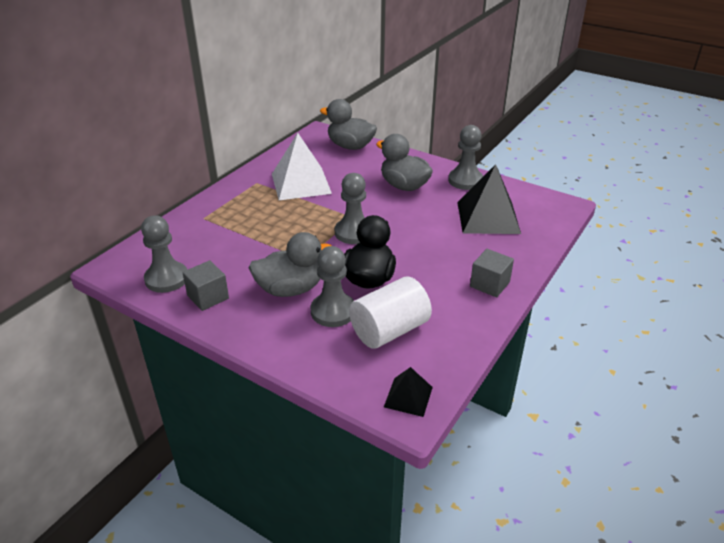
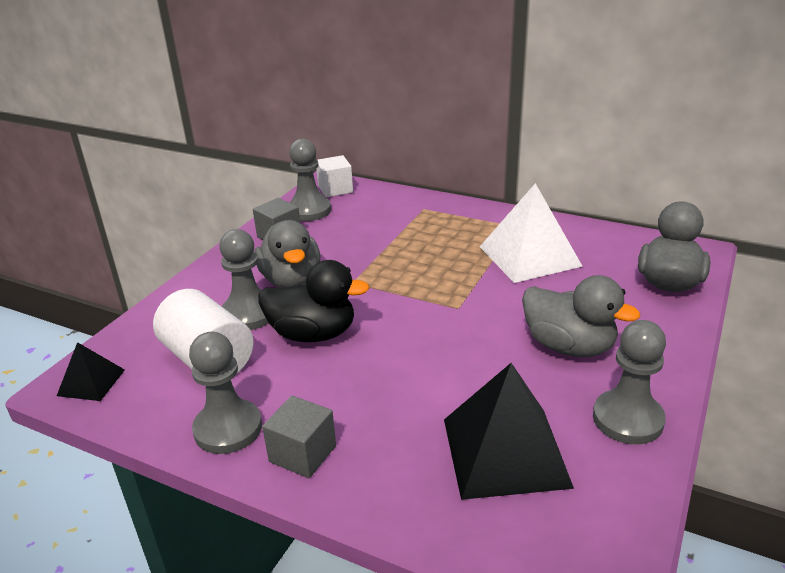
camera: 85 degrees right, 5 degrees down
(130, 262) = (335, 189): none -> white cube
(354, 233) = (418, 311): grey pawn -> grey pawn (228, 429)
(404, 186) = (569, 346): grey duck -> grey duck turned 90 degrees clockwise

